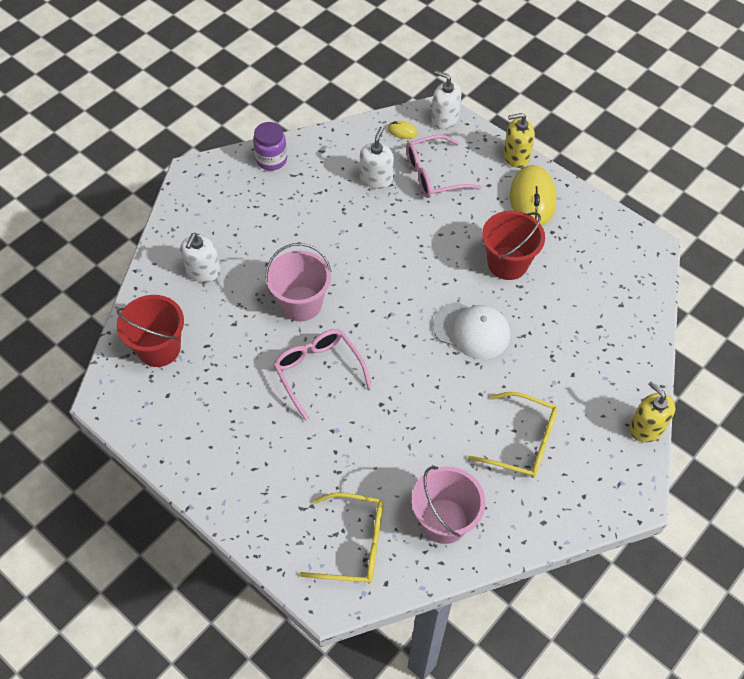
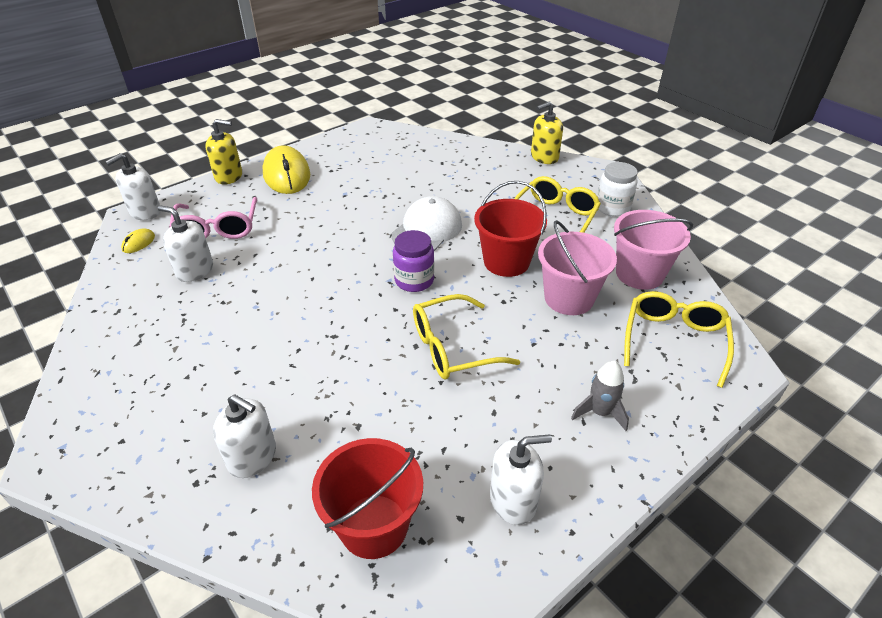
camera: 80 degrees left, 15 degrees down
(182, 425) = (513, 500): none -> white soap dispenser
(264, 480) = (600, 412): none -> grey rocket
(271, 160) = (95, 361): purple jar -> purple jar (414, 280)
(301, 304) = (349, 353): pink bucket -> pink bucket (569, 298)
(318, 372) = (453, 347): pink glasses -> yellow glasses
(507, 263) = (355, 198): red bucket -> red bucket (506, 262)
(516, 156) = (229, 176): yellow soap dispenser -> yellow soap dispenser turned 90 degrees counterclockwise
(532, 199) = (287, 175): yellow mouse -> yellow mouse turned 60 degrees clockwise
(557, 500) = (612, 208): none -> white jar

